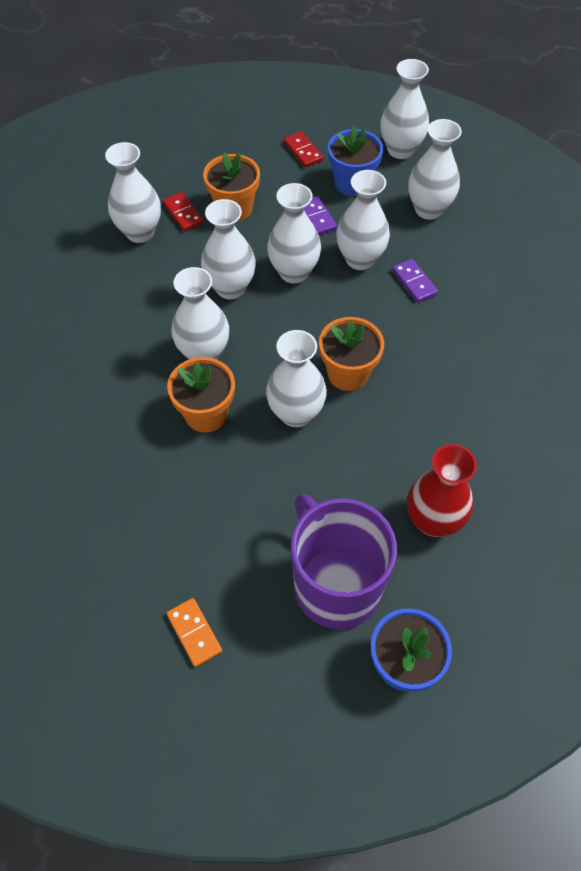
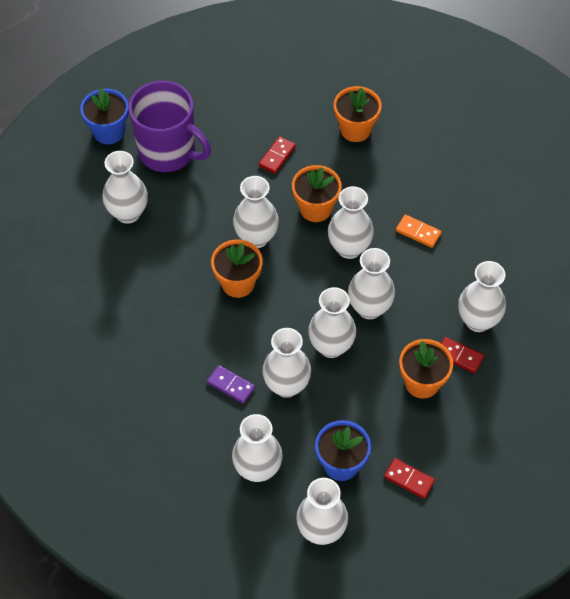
camera: 150 degrees right, 0 degrees up
(81, 490) = (355, 129): none -> orange flower pot
(194, 633) = (233, 94): orange domino -> orange domino (418, 232)
(202, 504) = (277, 156): none -> red domino
(317, 217) = (348, 409): purple domino -> none
(433, 521) = (128, 213): red vase -> white vase

